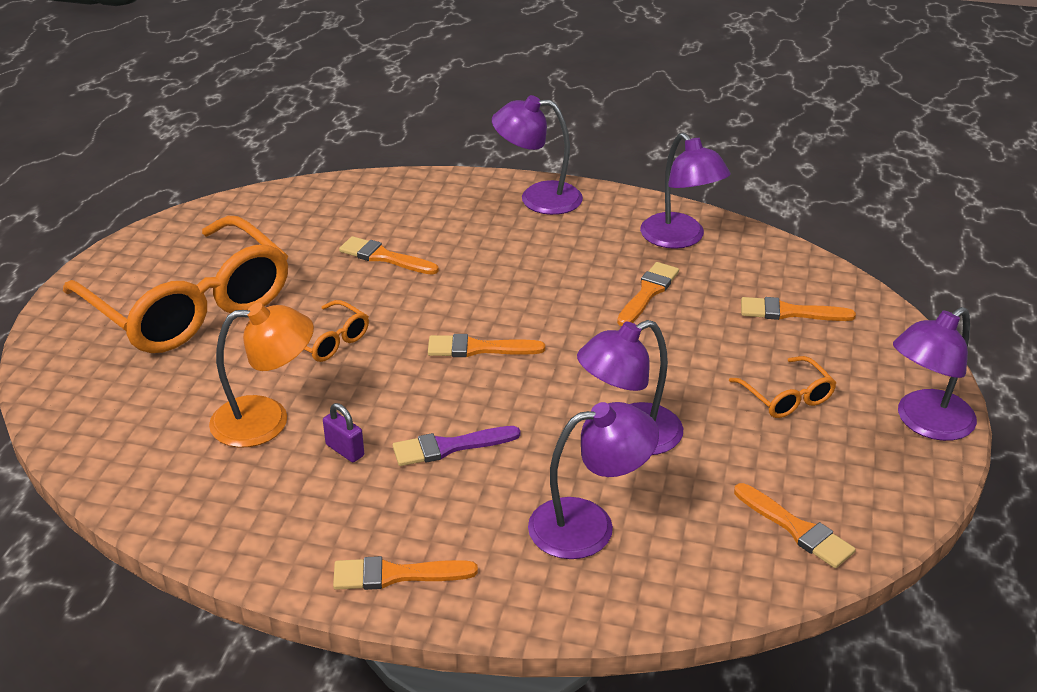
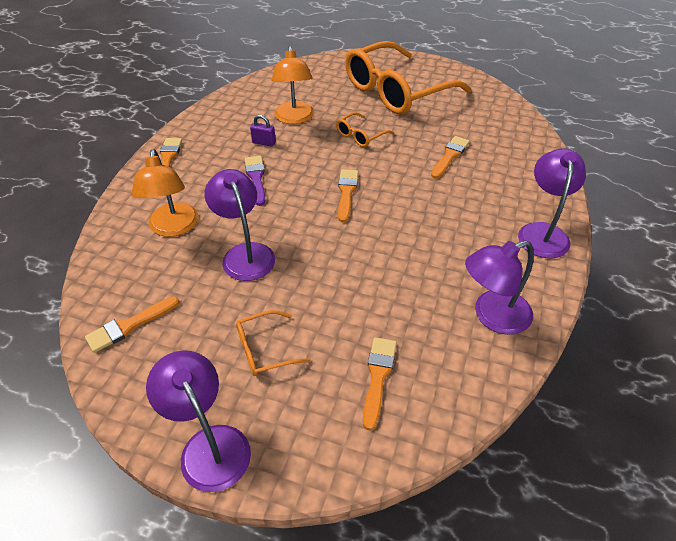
camera: 95 degrees right, 10 degrees up
(345, 450) = (264, 143): purple padlock -> purple padlock turned 60 degrees clockwise
(589, 525) = (173, 228): purple lamp -> orange lamp
(648, 293) = (409, 284): orange brush -> none

